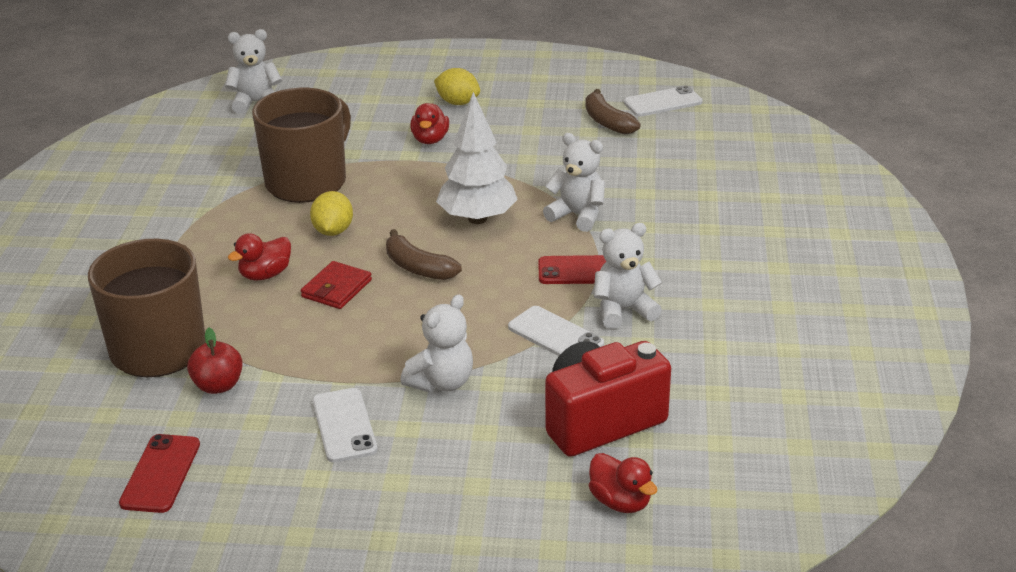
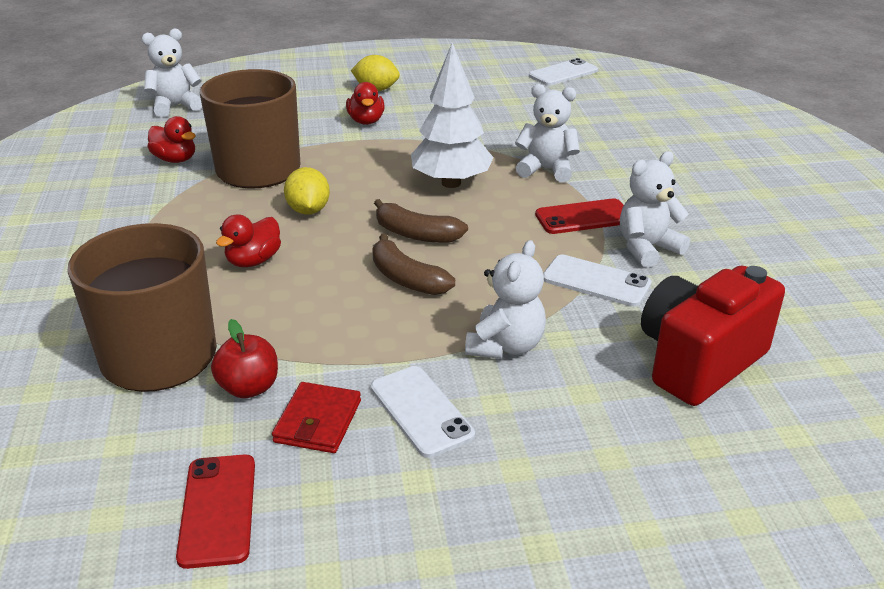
camera: 15 degrees left, 0 degrees up
(336, 288) = (339, 265): red wallet -> red wallet (318, 421)
(607, 122) = (524, 92): brown banana -> brown banana (406, 278)
(620, 502) = (781, 448): red duck -> red duck (175, 159)

